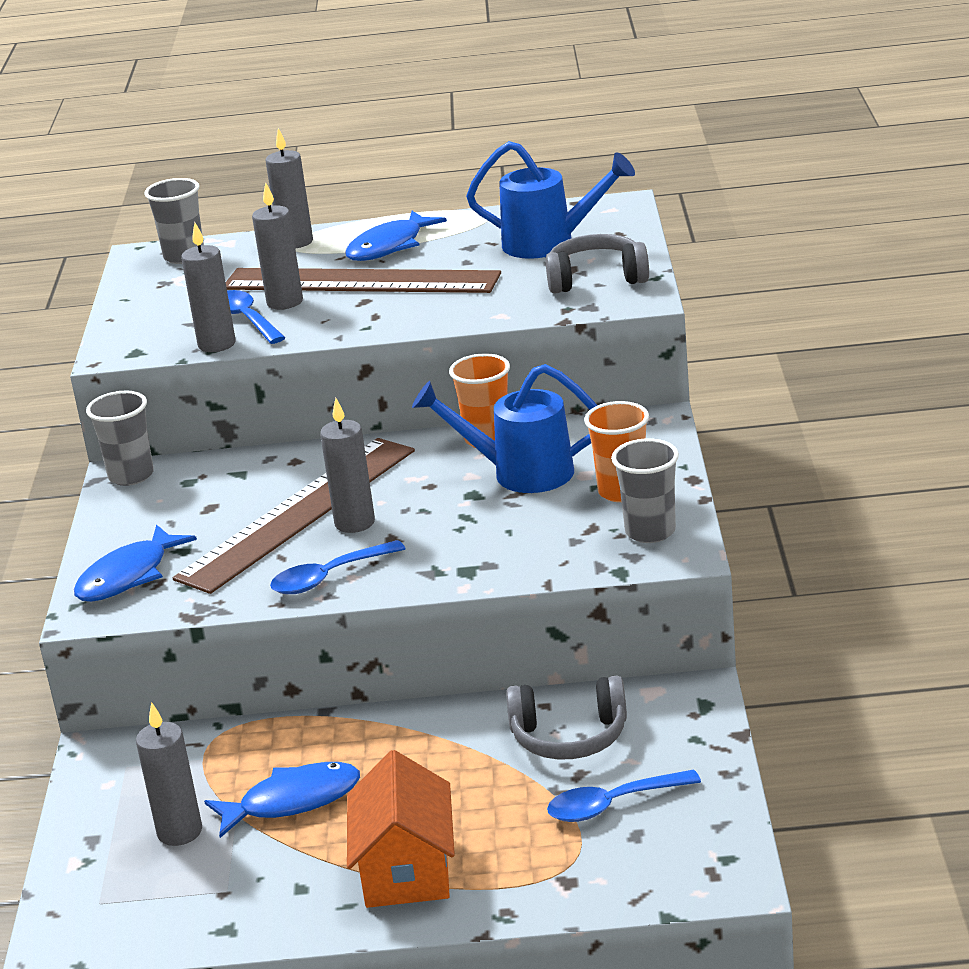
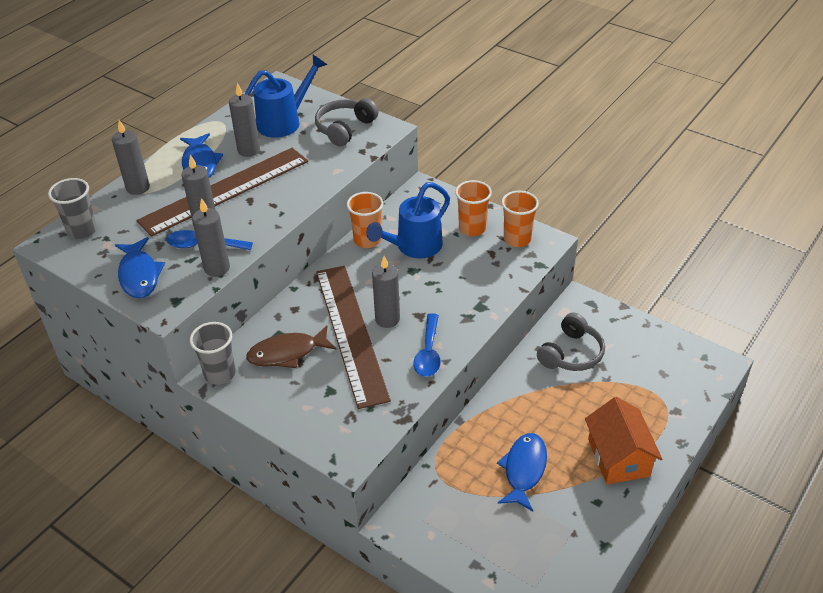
camera: 55 degrees left, 15 degrees up
(128, 576) = (330, 424): blue fish -> blue fish (139, 275)
(180, 832) = (505, 525): grey candle -> grey candle (249, 150)
(213, 494) = (287, 353): none -> brown fish
(406, 869) = (618, 457): orange house -> orange house turned 45 degrees clockwise
(612, 805) = (635, 368): blue spoon -> none
(650, 532) = (517, 239): grey cup -> orange cup

